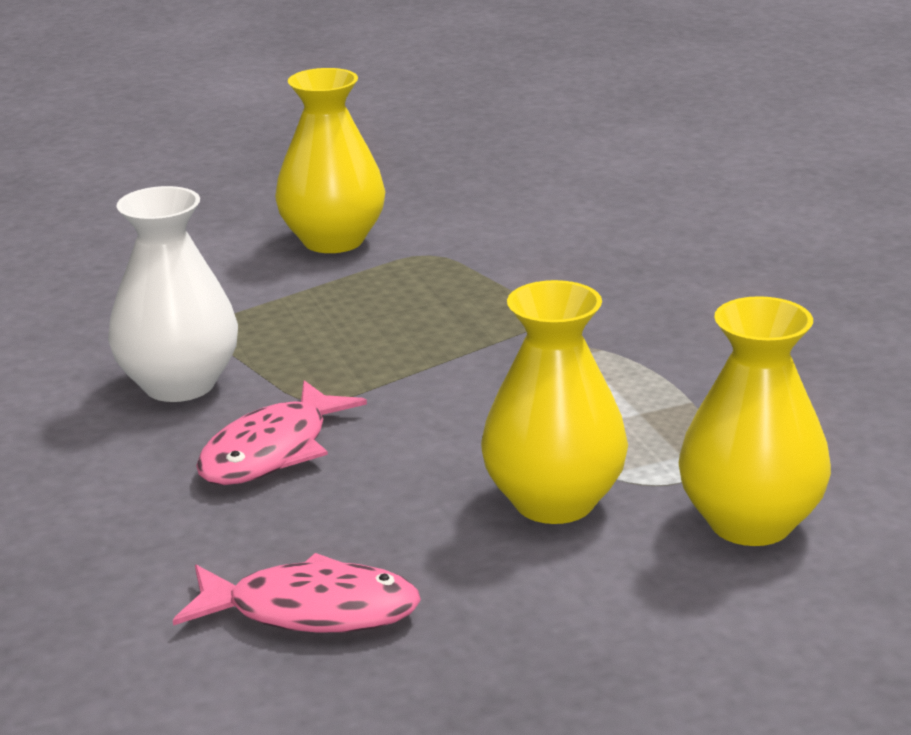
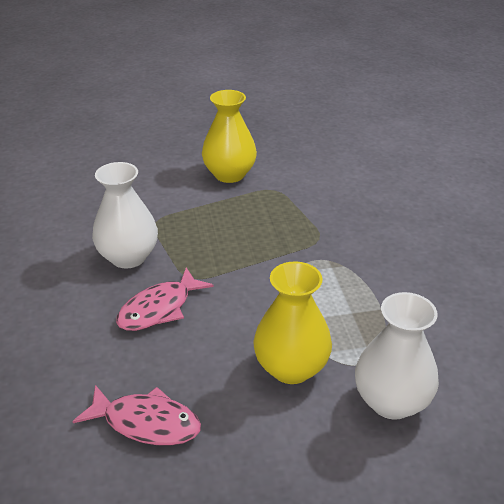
camera: 10 degrees right, 10 degrees up
(750, 523) = (391, 401): yellow vase -> white vase

